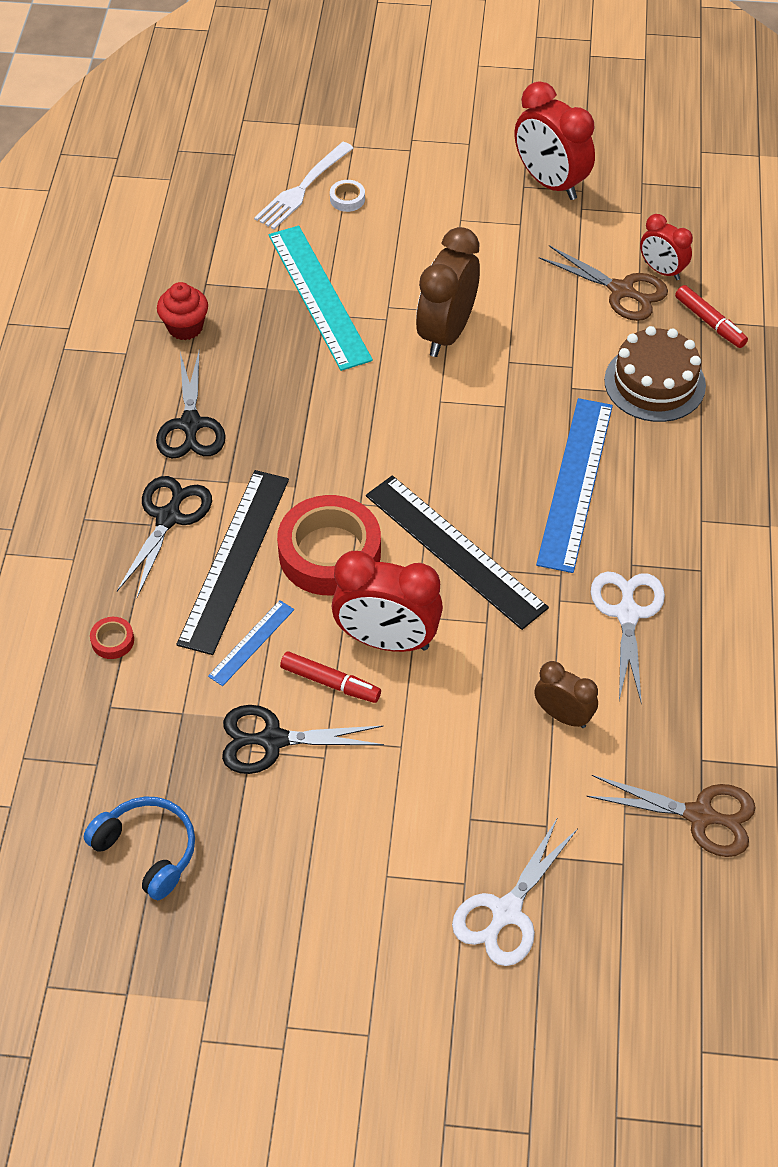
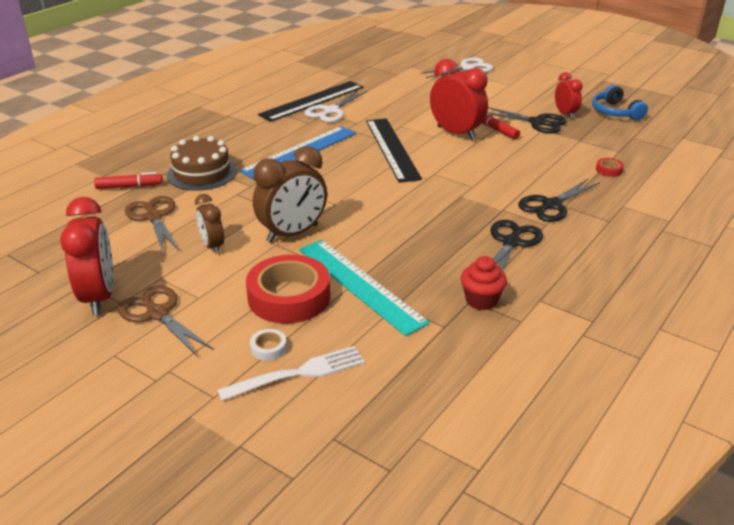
camera: 150 degrees left, 20 degrees down
(234, 560) = (519, 178): black ruler -> black ruler (312, 101)
(251, 642) = (529, 150): blue ruler -> none
(319, 296) = (360, 284): turquoise ruler -> turquoise ruler turned 45 degrees counterclockwise
(329, 553) = (461, 166): red tape -> red tape (289, 297)
(563, 715) = (394, 96): brown clock -> brown clock (212, 246)
(661, 271) = (113, 218): red clock -> red clock (565, 114)
(700, 816) = (368, 67): brown scissors -> brown scissors (157, 313)
(709, 322) = (129, 186): red marker -> red marker turned 90 degrees clockwise

